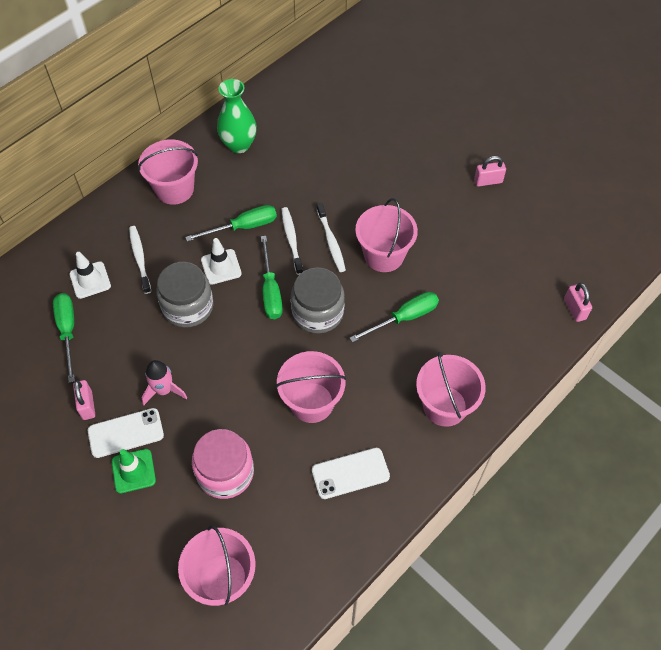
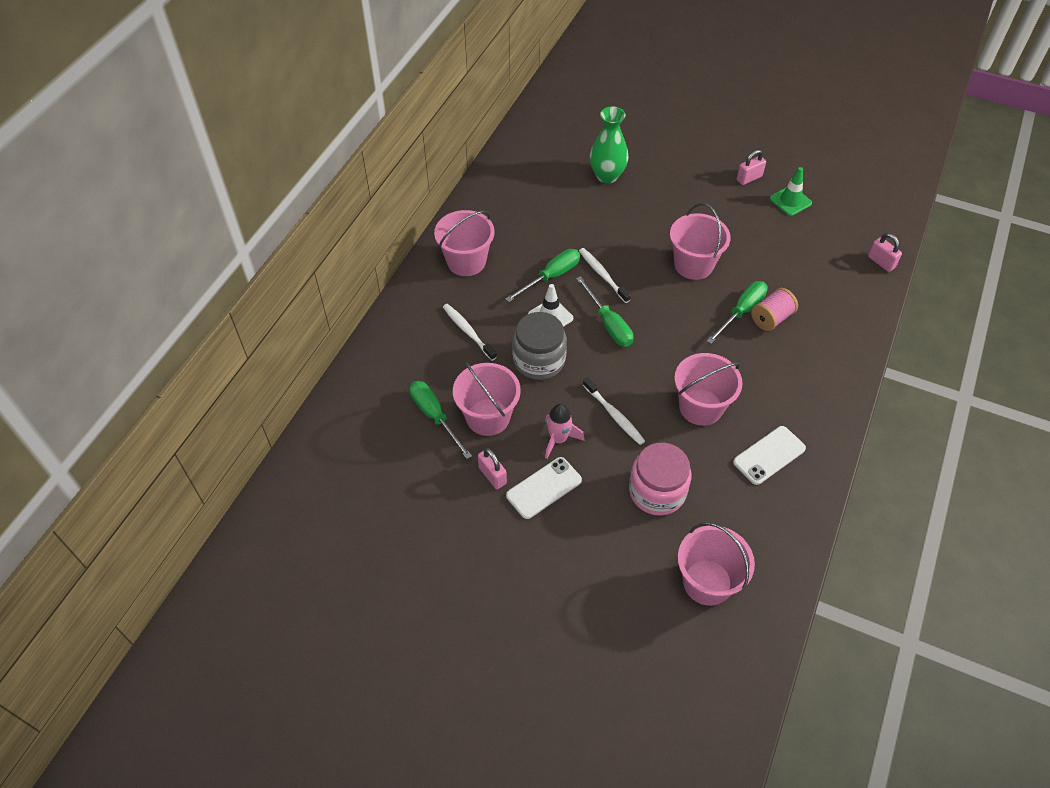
camera: 20 degrees left, 5 degrees down
(90, 280) = (430, 364): white traffic cone -> none
(133, 471) = (570, 518): green traffic cone -> green traffic cone (790, 201)
(239, 145) = (506, 206): green vase -> green vase (607, 176)
(318, 312) = (662, 330): grey jar -> none
(331, 241) = (639, 266): white toothbrush -> white toothbrush (614, 415)
(430, 334) = (771, 318): none -> pink spool
(445, 406) = (818, 374): pink bucket -> pink bucket (488, 417)

